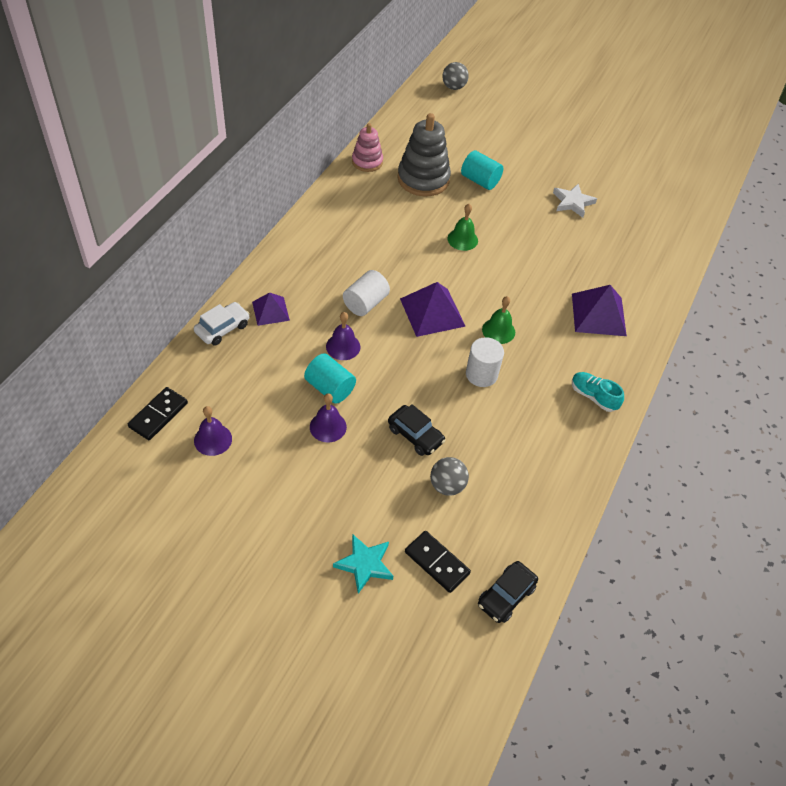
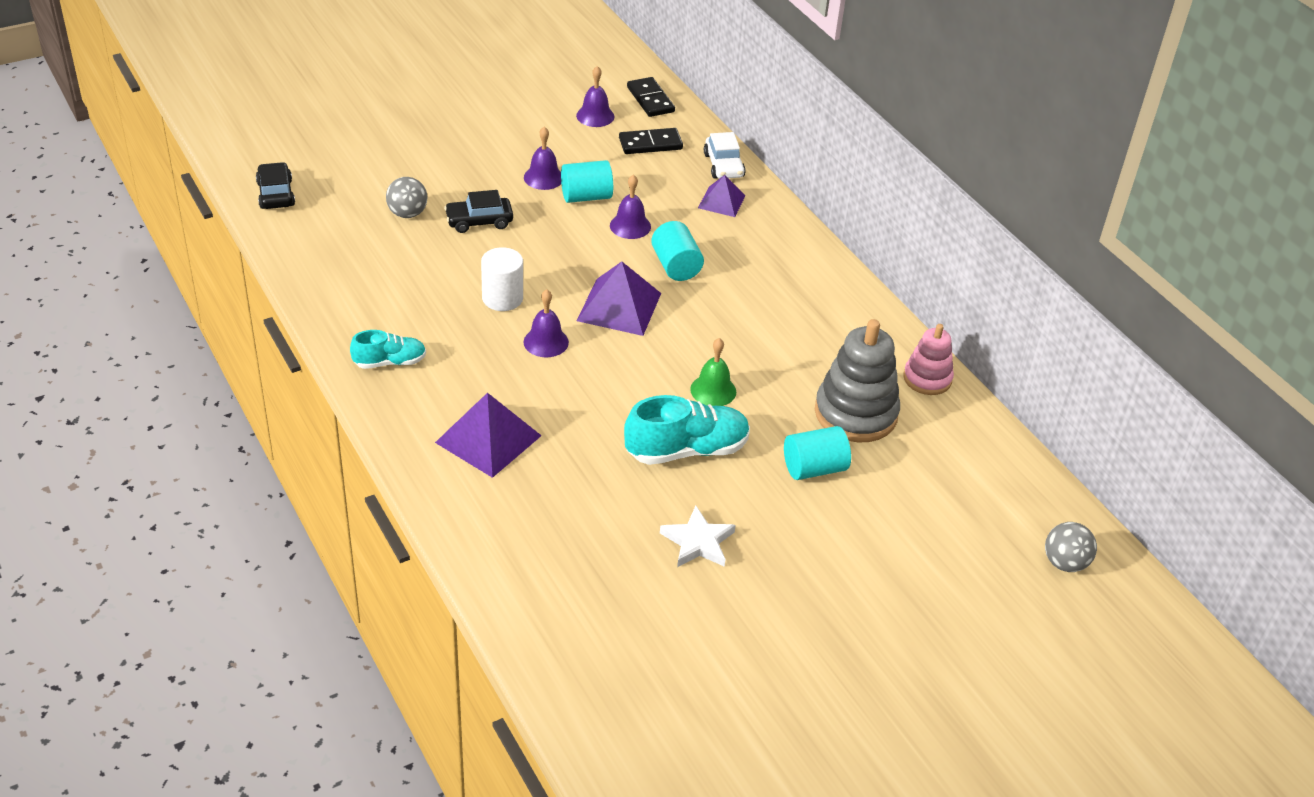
camera: 125 degrees right, 10 degrees down
(365, 303) = (676, 266): white cylinder -> turquoise cylinder
(365, 564) = (391, 140): turquoise star -> none
(437, 562) = (347, 174): black domino -> black domino (650, 144)
(498, 330) = (546, 342): green bell -> purple bell
(518, 231) = (686, 450): none -> turquoise shoe

